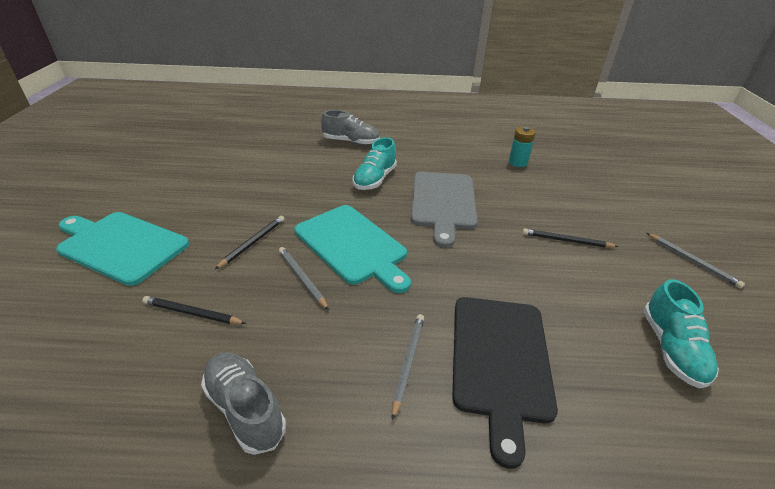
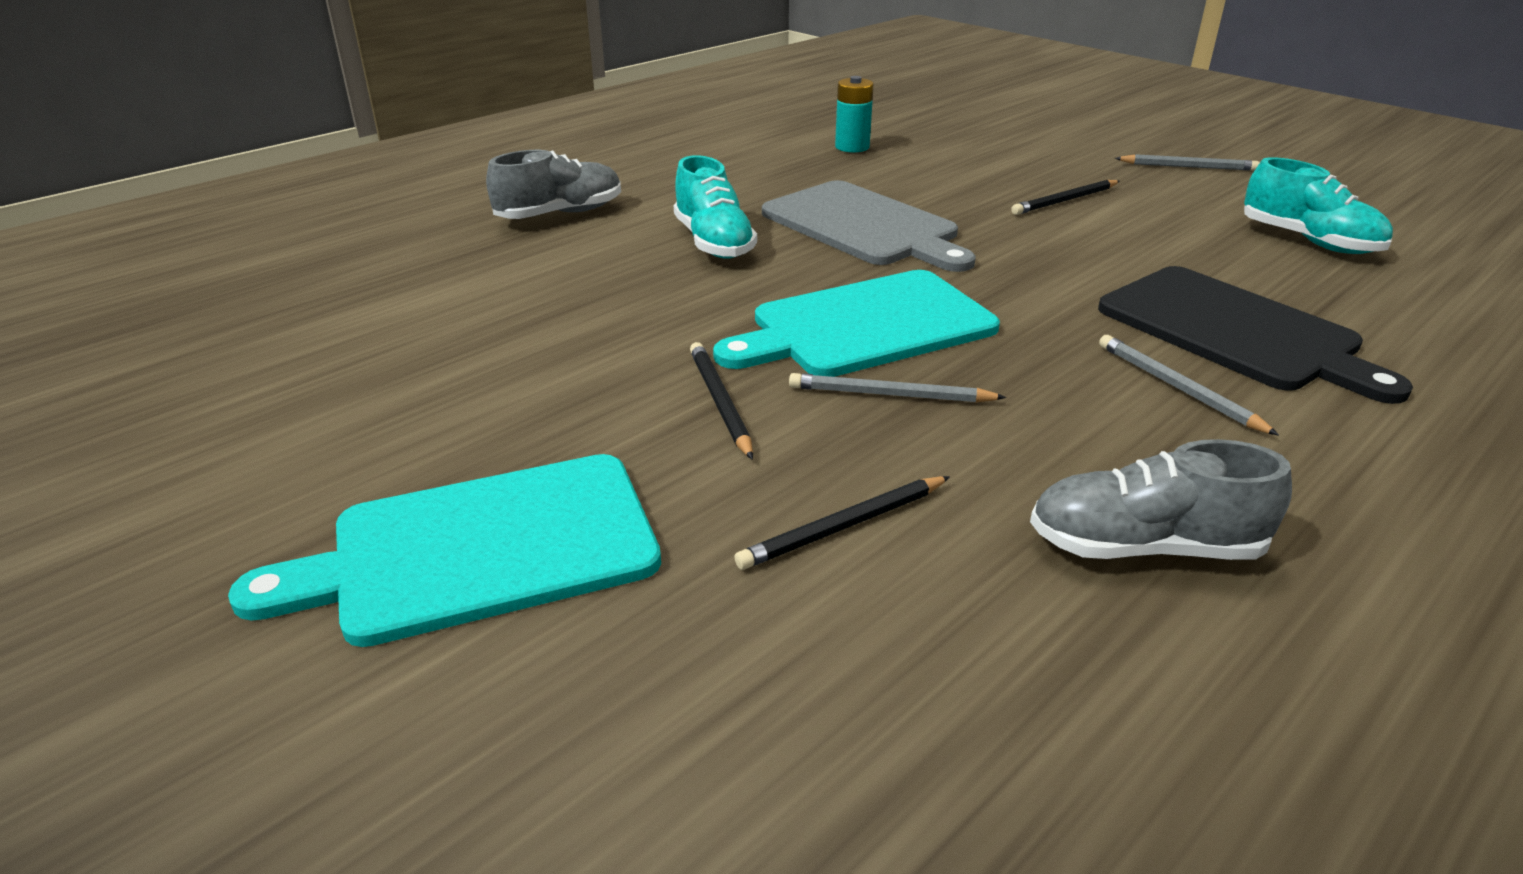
camera: 45 degrees left, 5 degrees down
(352, 245) = (865, 326): turquoise cutting board -> turquoise cutting board turned 150 degrees clockwise

